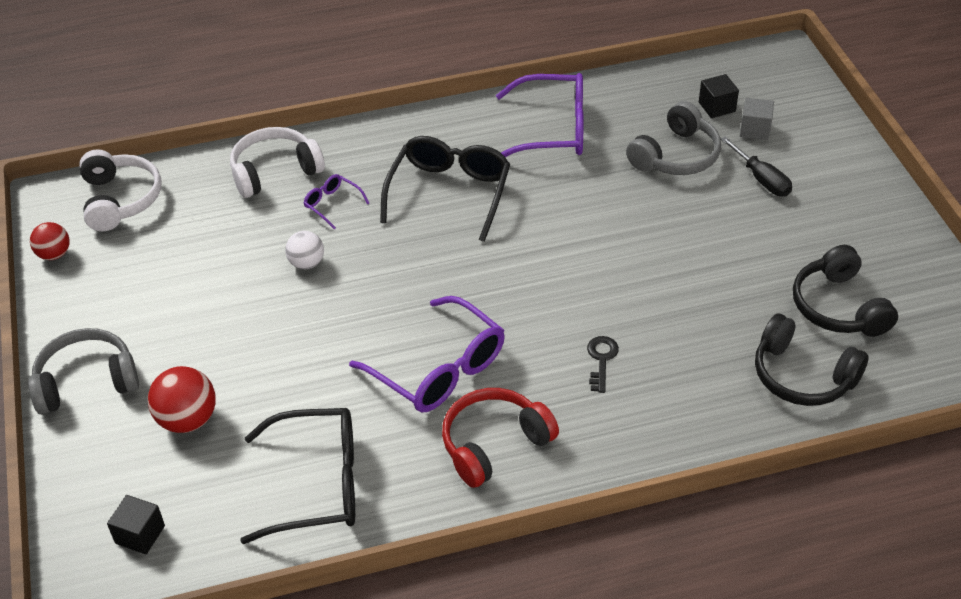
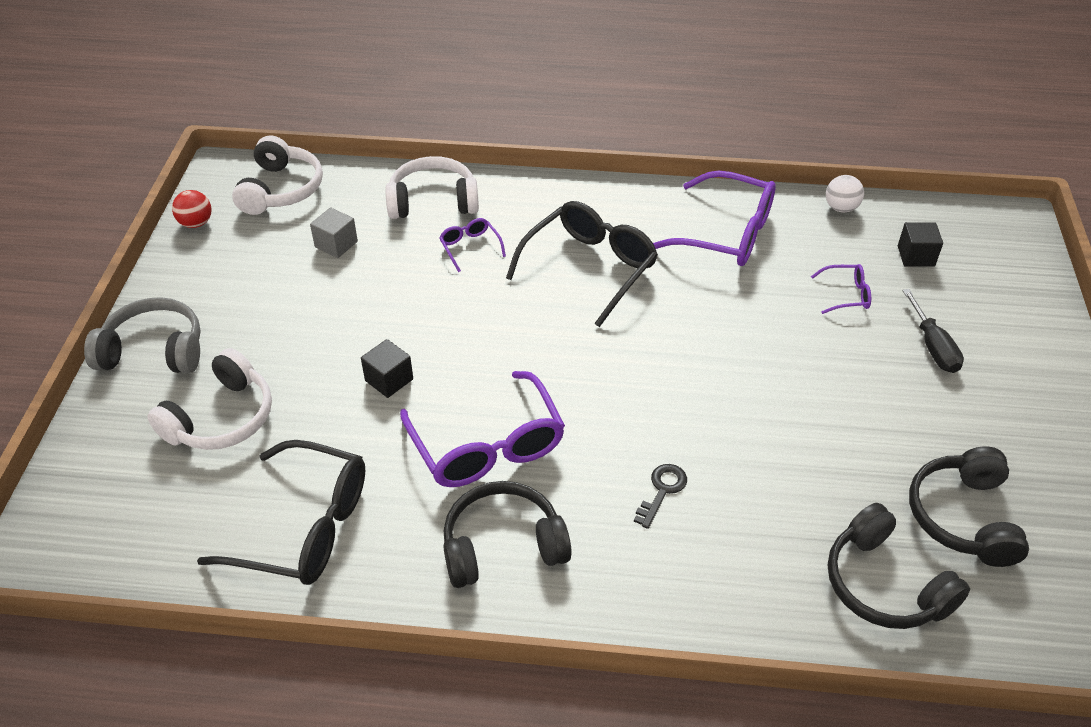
camera: 20 degrees right, 0 degrees up
(140, 534) = (113, 519): black cube -> black cube (389, 380)
(187, 419) = (221, 418): red ball -> white headphones
(306, 263) = (415, 298): white ball -> white ball (841, 208)
(494, 444) = (503, 546): red headphones -> black headphones
(675, 155) = (846, 295): grey headphones -> purple glasses
(755, 130) = (948, 291): grey cube -> grey cube (336, 244)

